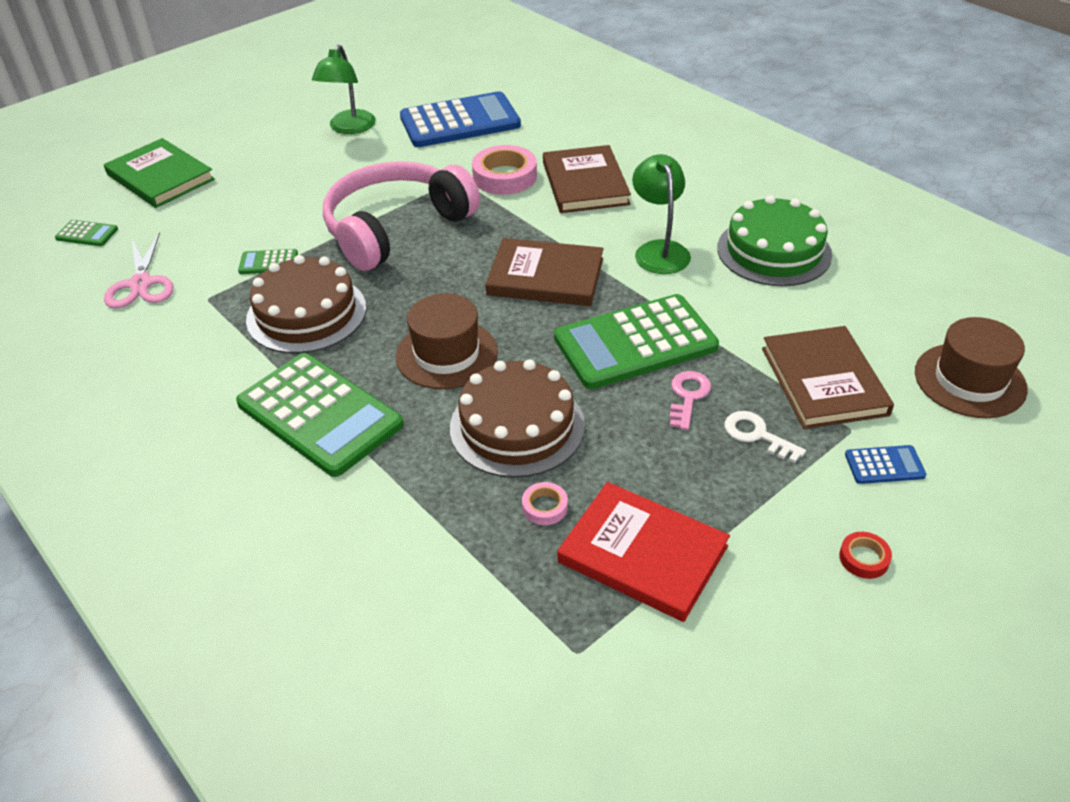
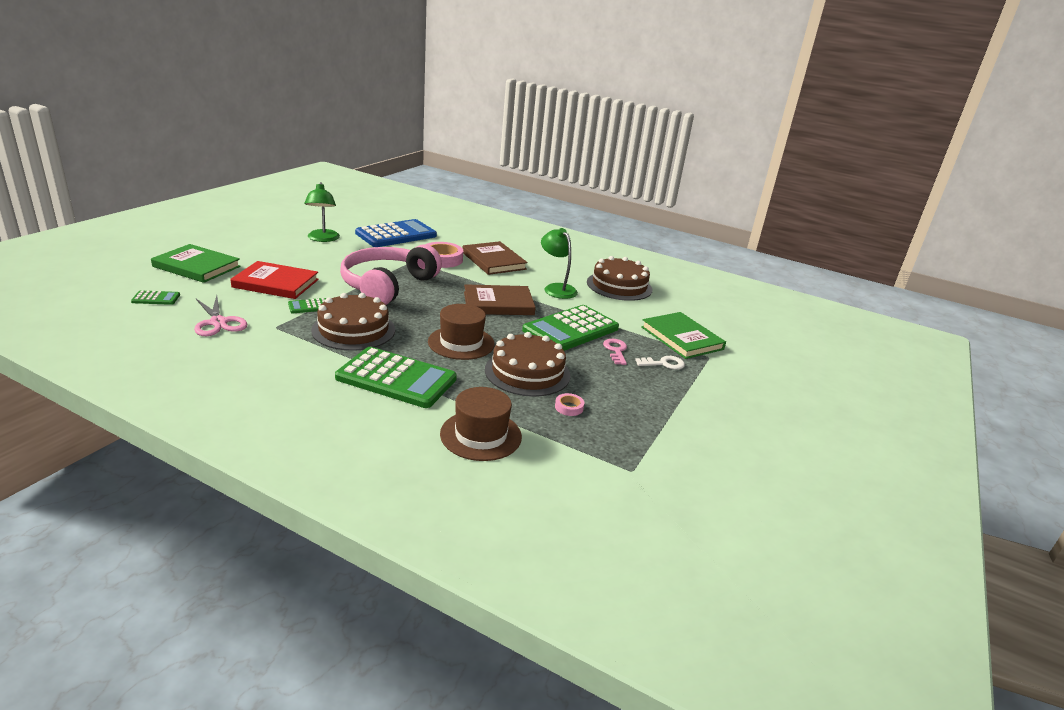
camera: 25 degrees left, 15 degrees down
(642, 554) = (638, 422): red book -> red book (275, 283)
(757, 435) = (663, 364): white key -> white key turned 150 degrees clockwise
(774, 251) = (619, 286): green cake -> brown cake
(824, 381) = (682, 338): brown book -> green book
(864, 558) = (751, 409): red tape -> none
(884, 465) = (735, 370): blue calculator -> none
(970, 380) = (751, 332): brown hat -> brown hat (481, 435)

